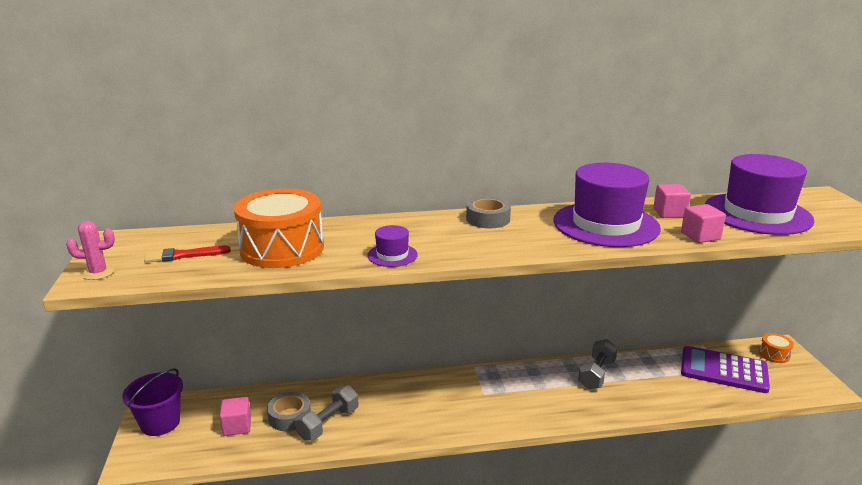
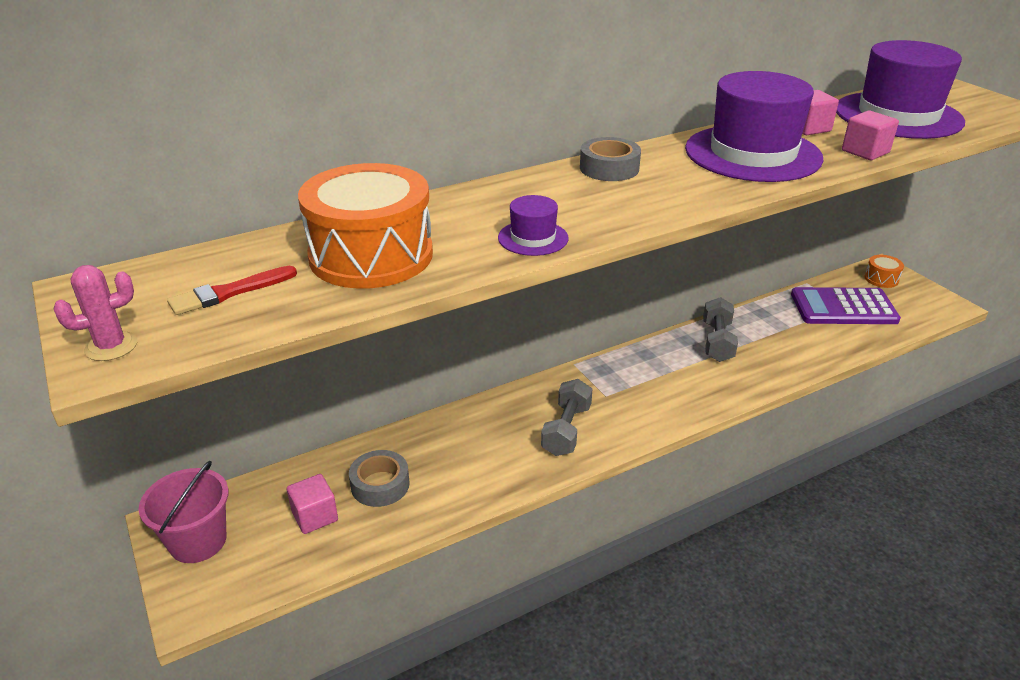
camera: 20 degrees left, 10 degrees up
(160, 423) = (198, 541): purple bucket -> pink bucket
(328, 423) = (437, 480): grey dumbbell -> grey dumbbell (566, 430)

